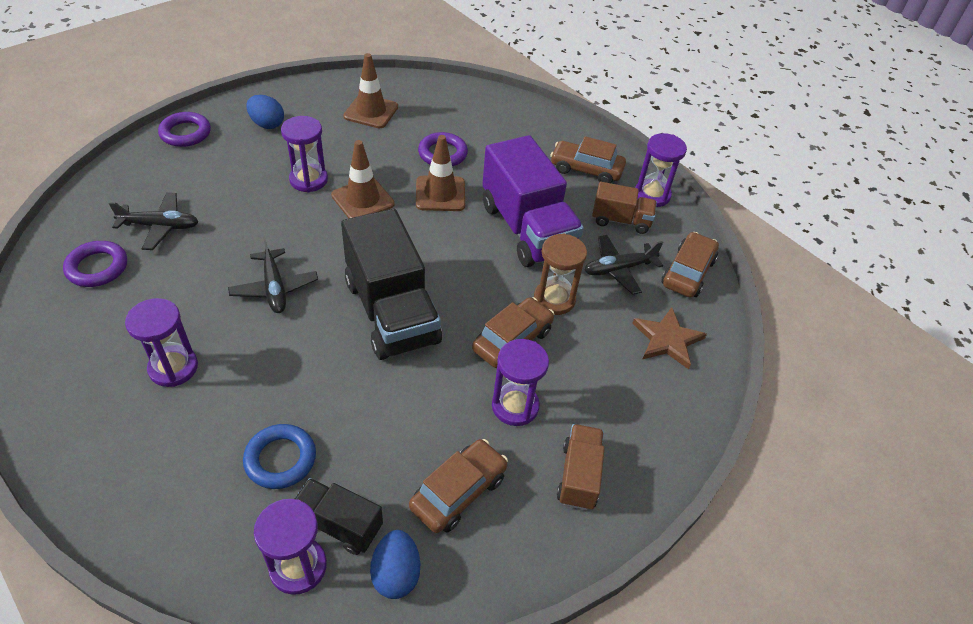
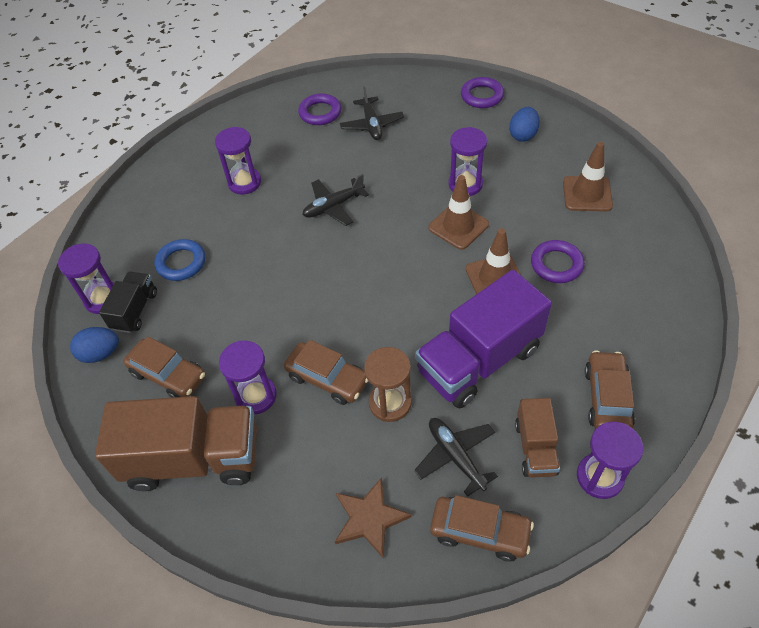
camera: 85 degrees right, 5 degrees up
(392, 312) = (333, 284): black truck -> none
(578, 476) = (194, 458): brown truck -> brown truck, size x1.94

